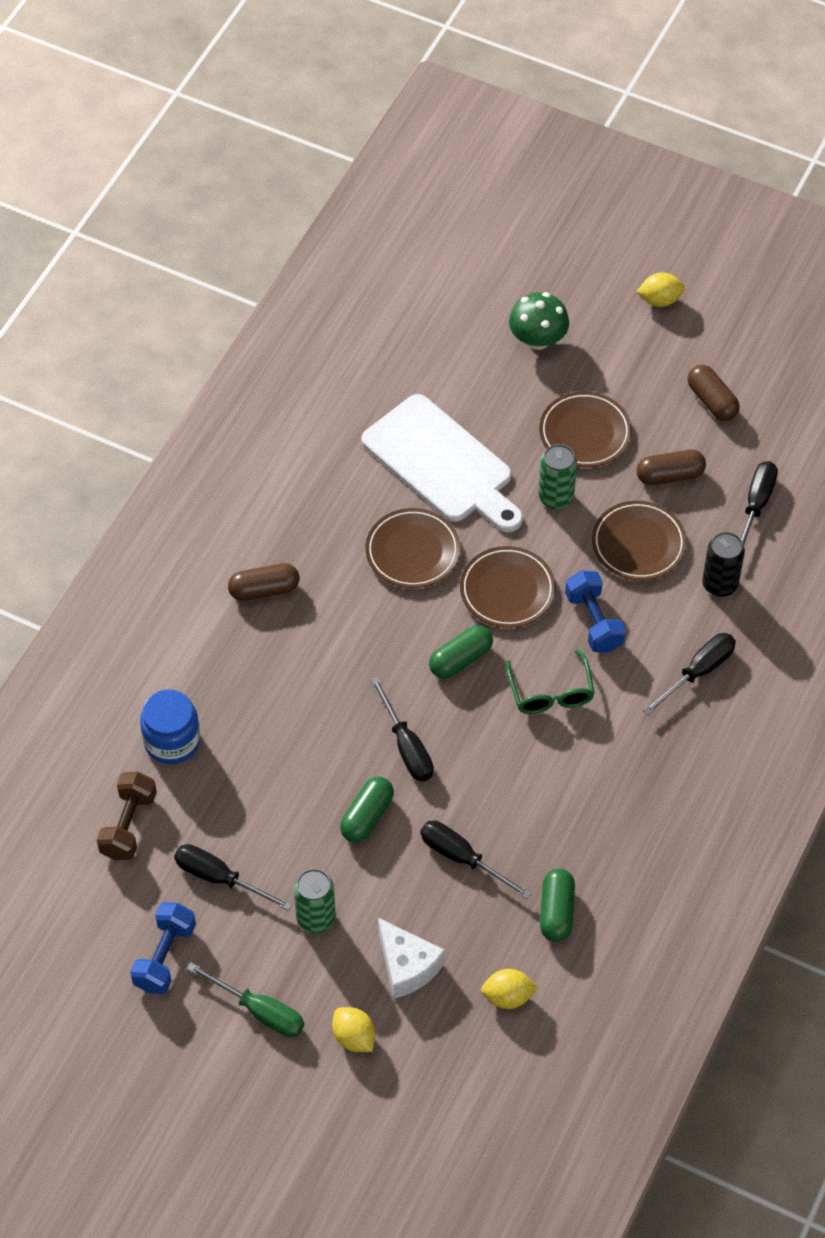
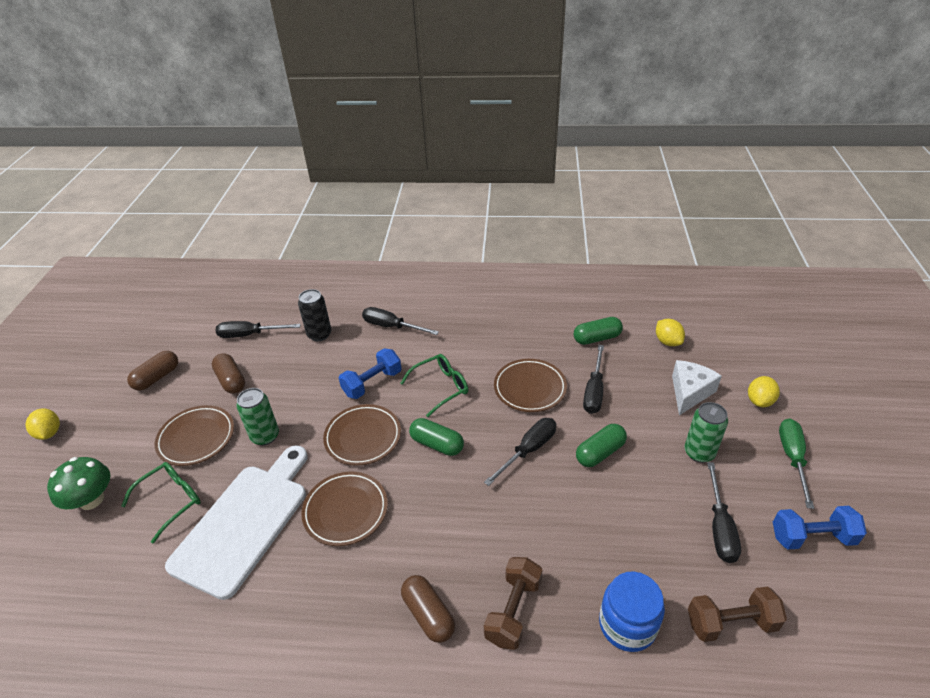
camera: 110 degrees left, 15 degrees down
(232, 657) = (513, 610): none -> brown dumbbell
(367, 816) = (600, 453): green capsule -> green capsule turned 45 degrees counterclockwise
(502, 405) = (171, 500): none -> green glasses
(638, 544) = (297, 380): brown plate -> brown plate (530, 388)

